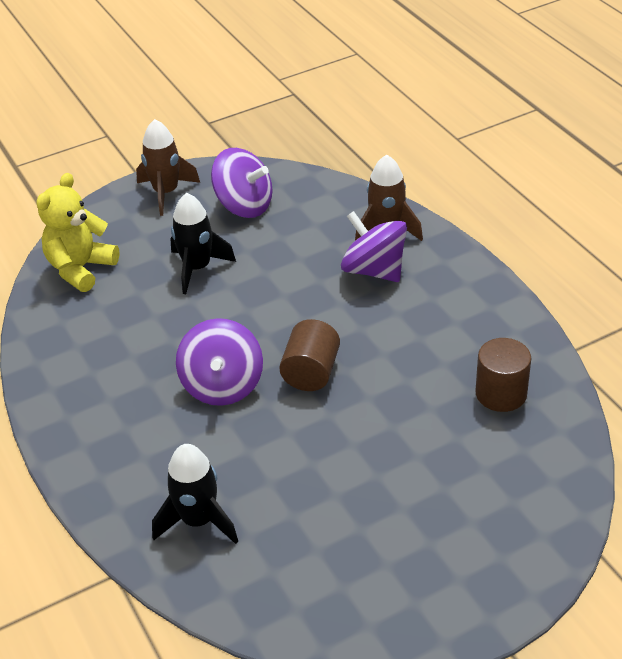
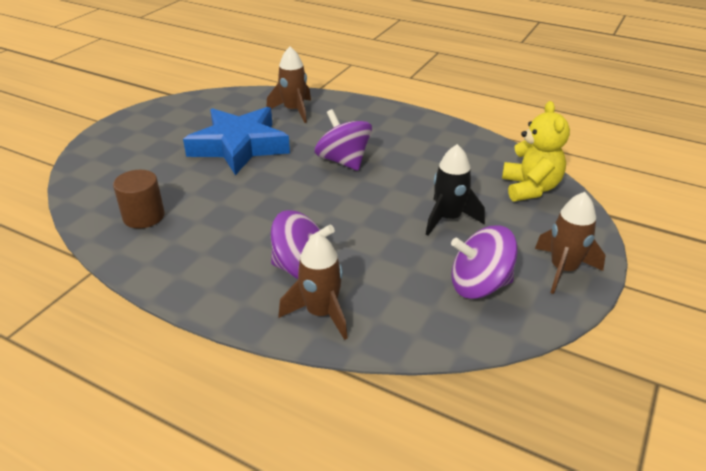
camera: 145 degrees right, 5 degrees down
(198, 521) = (294, 111): black rocket -> brown rocket
(311, 372) = (292, 185): brown cylinder -> none
(328, 471) = (239, 146): none -> blue star

